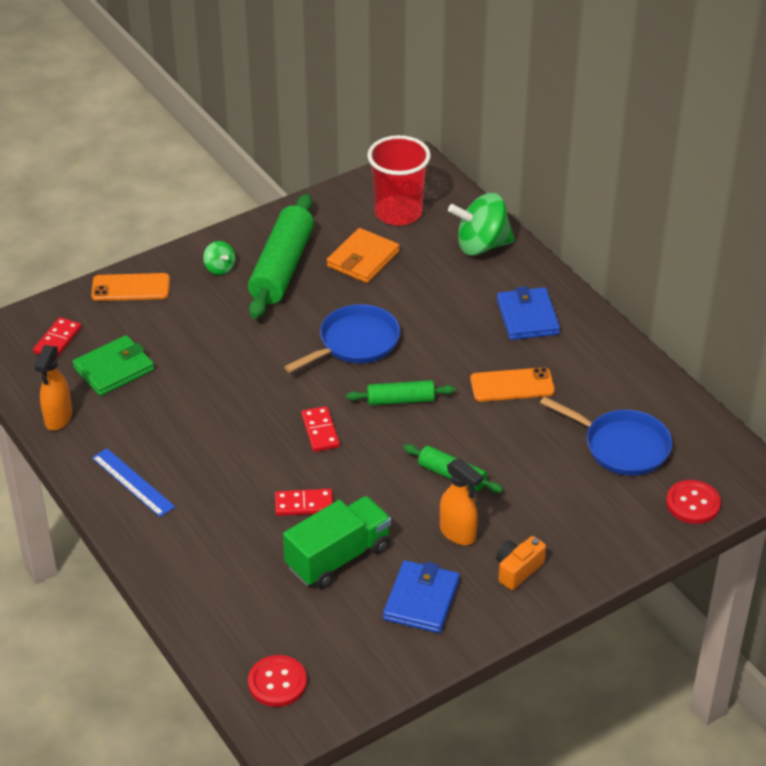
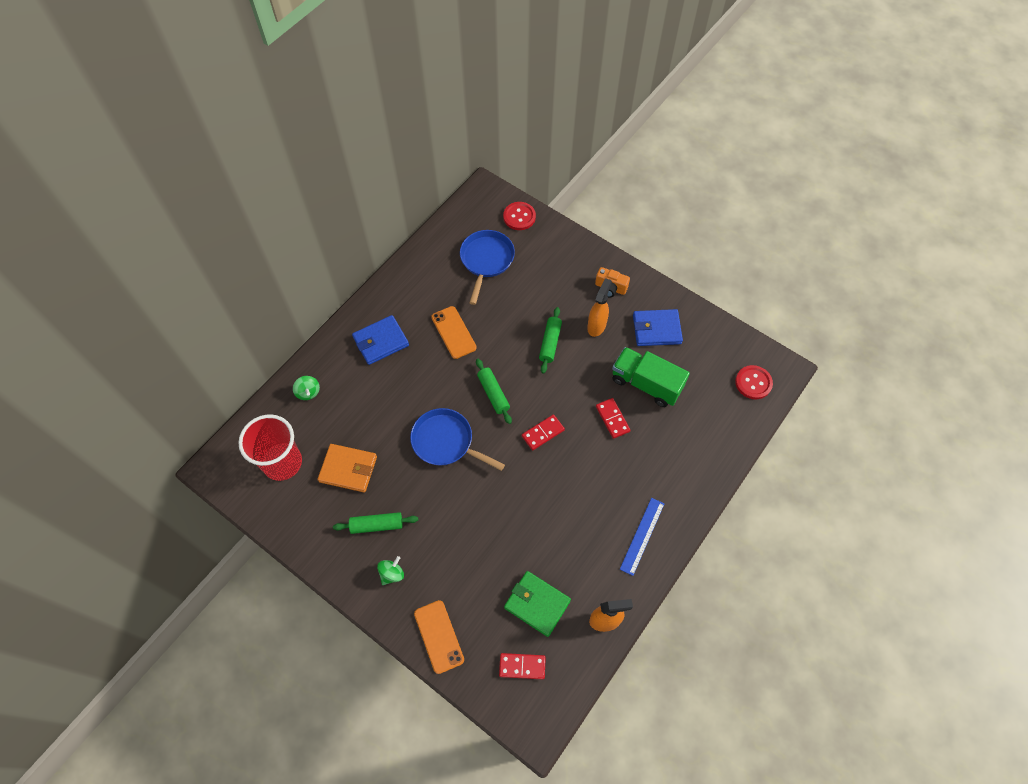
camera: 110 degrees left, 20 degrees up
(282, 268) = (377, 525): green rolling pin -> green rolling pin, size x0.53
(481, 245) = (308, 392): green spinning top -> green spinning top, size x0.50

